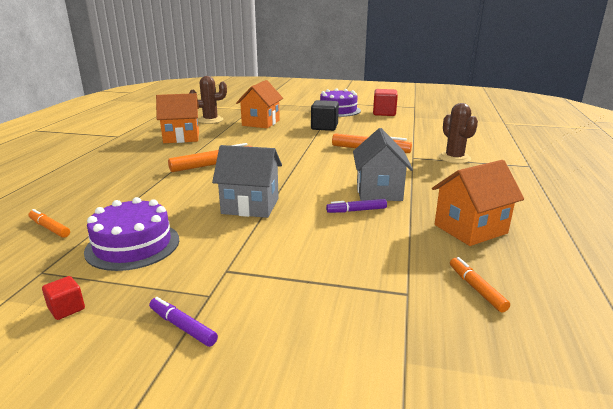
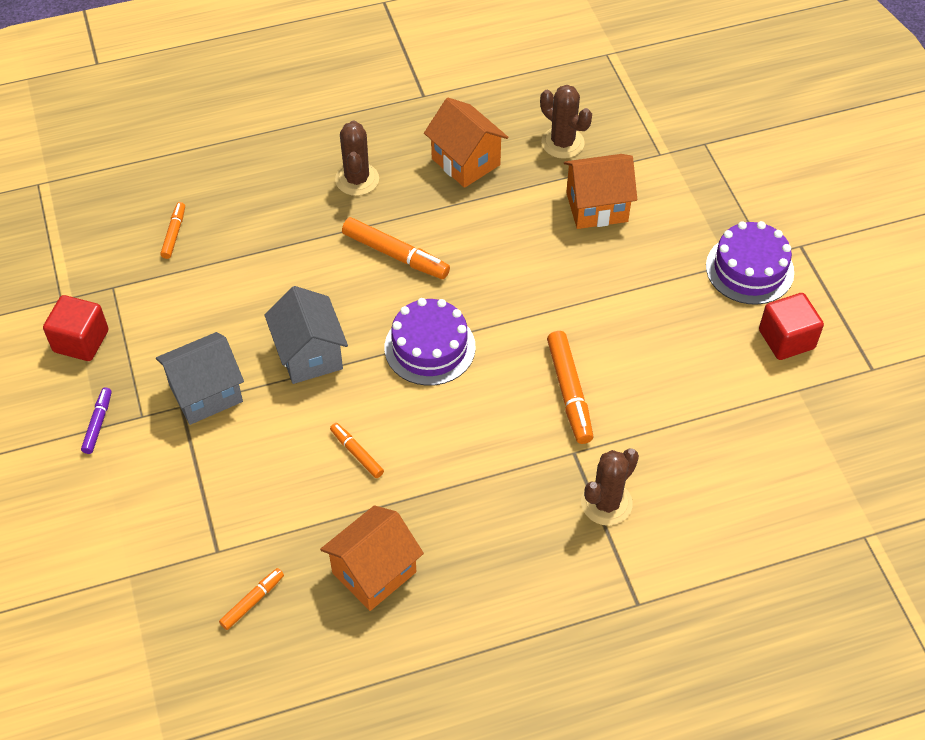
camera: 60 degrees right, 30 degrees up
(66, 309) = (81, 341): red cube -> red cube, size x1.93
(133, 245) = (182, 315): purple cake -> purple cake (430, 347)
(137, 161) = (357, 179): none -> brown cactus
(324, 127) = (637, 293): black cube -> none
(356, 210) = (357, 453): purple marker -> orange marker
(379, 191) = (424, 455): grey house -> grey house (206, 393)
(470, 229) = (374, 572): orange house -> orange house turned 75 degrees counterclockwise

